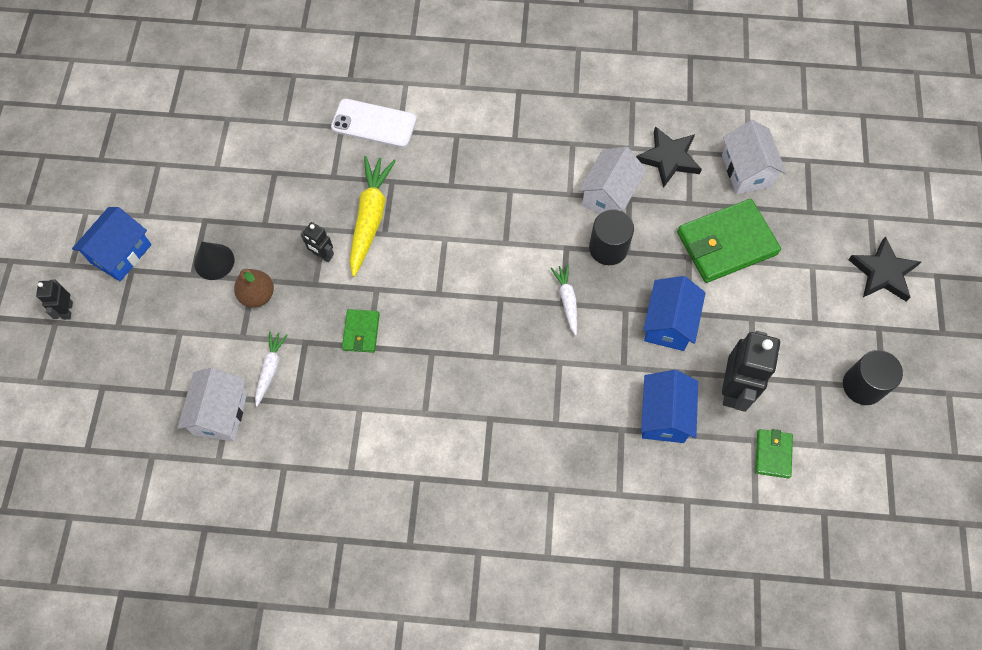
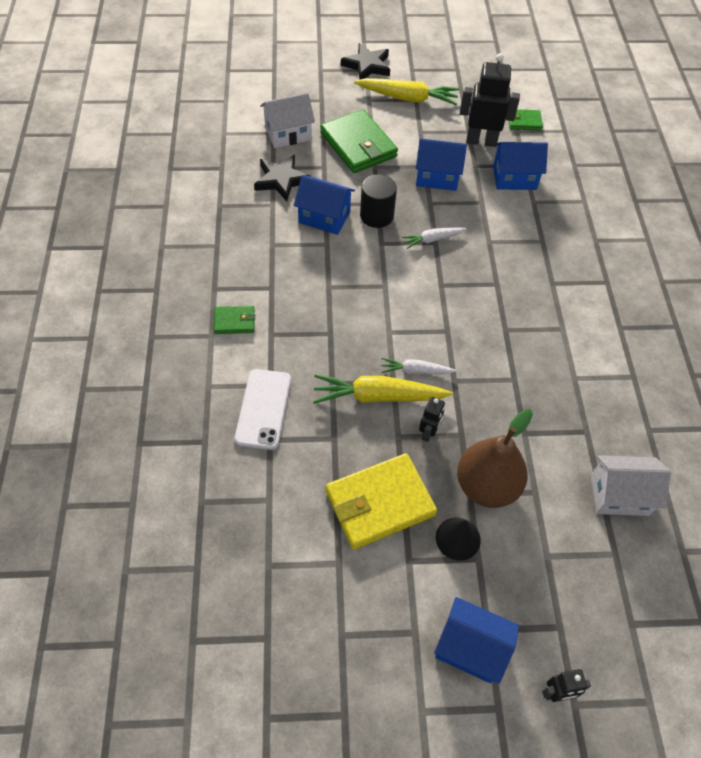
camera: 100 degrees left, 10 degrees down
(257, 295) = (486, 486): brown pear -> brown pear, size x1.67
(261, 205) = (379, 503): none -> yellow wallet
(270, 369) = (561, 459): white carrot -> white carrot (416, 371)
(361, 332) = (501, 387): green wallet -> green wallet (234, 321)
(609, 195) = (324, 217): white house -> blue house
(817, 313) = (407, 98): none -> yellow carrot
(863, 386) = (458, 78): black cylinder -> none

